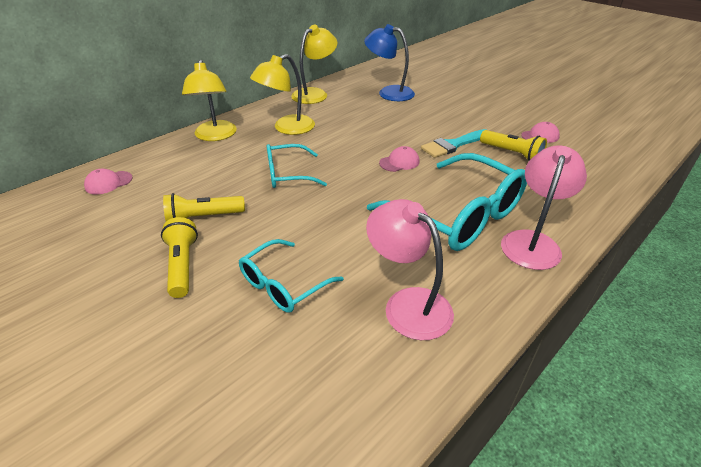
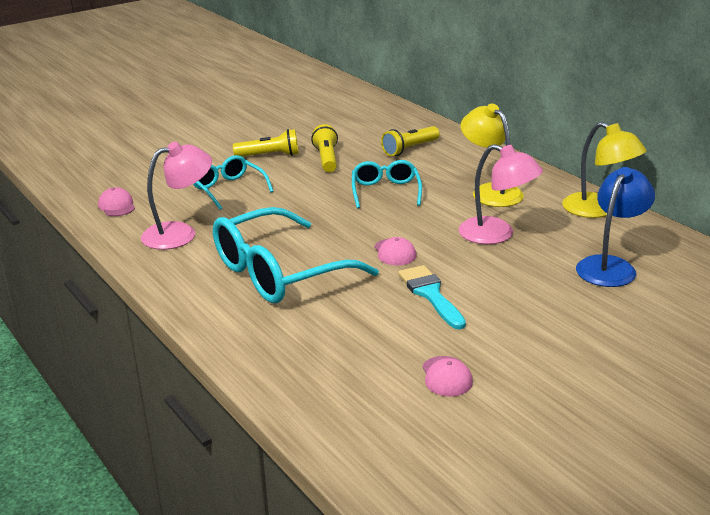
camera: 100 degrees right, 10 degrees down
(108, 183) = (393, 122): pink cap -> pink cap (117, 206)
(215, 136) = (475, 156): yellow lamp -> none
(511, 153) = (398, 336): yellow flashlight -> yellow flashlight (409, 149)
(532, 242) = (218, 306): pink lamp -> pink lamp (496, 235)

